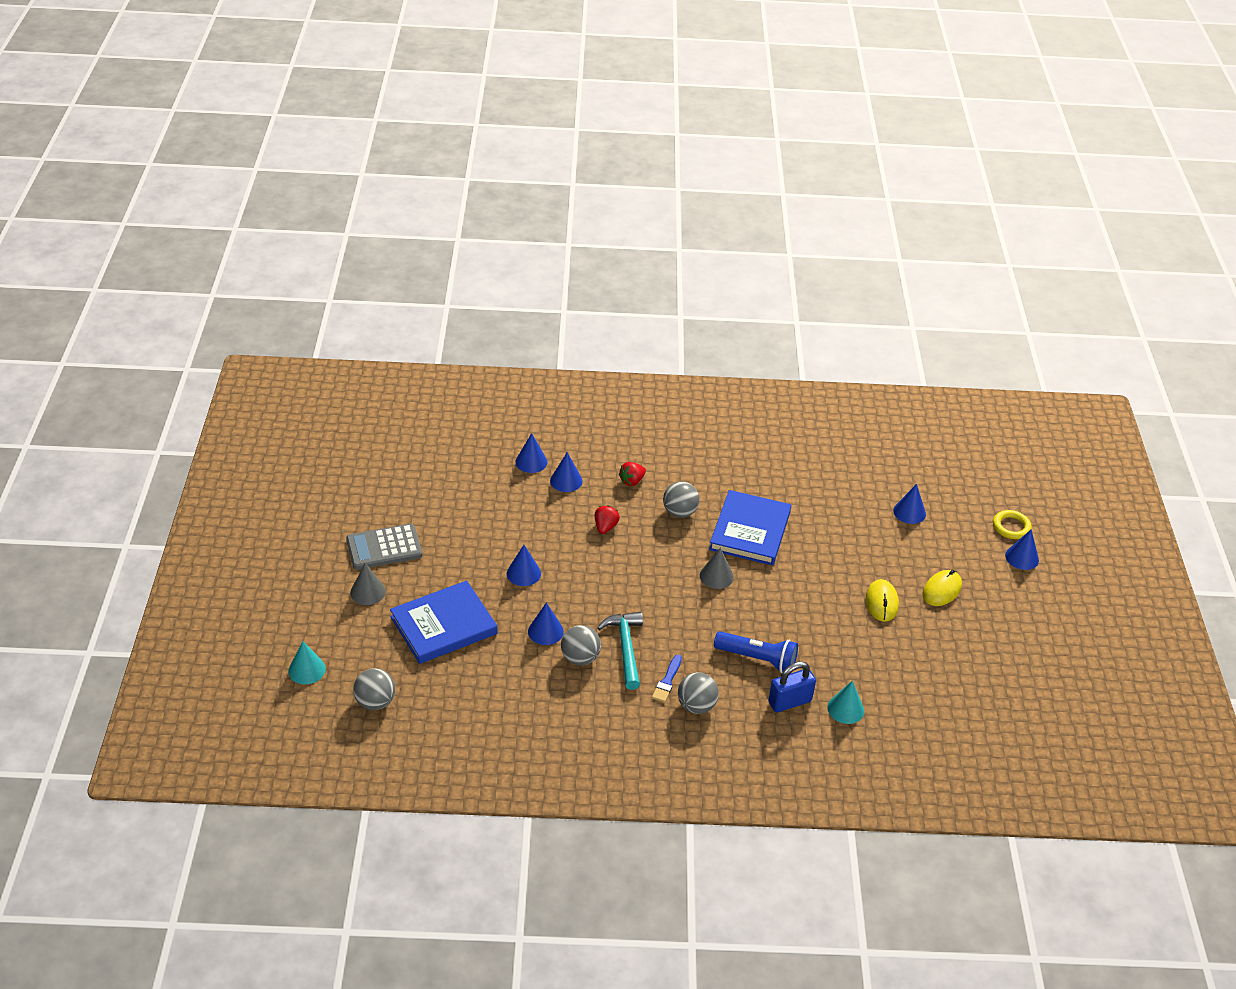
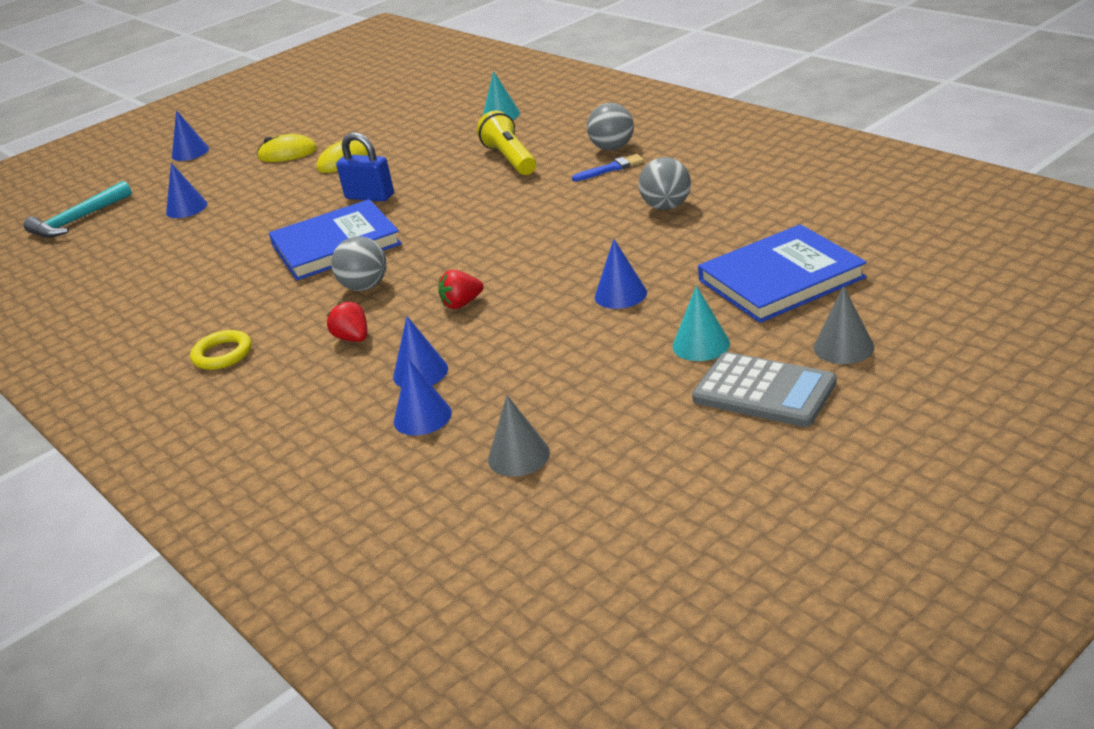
camera: 125 degrees left, 10 degrees down
(307, 670) = (1007, 294): turquoise cone -> turquoise cone (701, 344)
(375, 702) = (940, 240): grey ball -> none
(444, 625) = (781, 279): blue book -> blue book turned 45 degrees counterclockwise
(545, 631) = (671, 237): blue cone -> none
(625, 648) = (611, 200): turquoise hammer -> turquoise hammer (77, 220)
(632, 481) = (353, 338): red strawberry -> red strawberry turned 135 degrees counterclockwise
(716, 576) = (434, 222): grey cone -> grey cone (518, 456)
(757, 659) = (510, 159): blue flashlight -> yellow flashlight
(789, 702) = (534, 130): blue padlock -> blue padlock (369, 197)
(1011, 527) = (148, 172): yellow ring -> yellow ring (222, 354)

